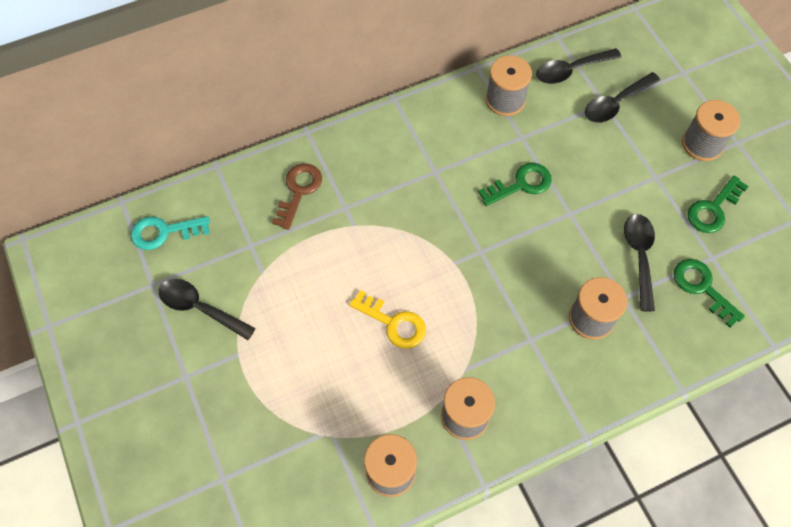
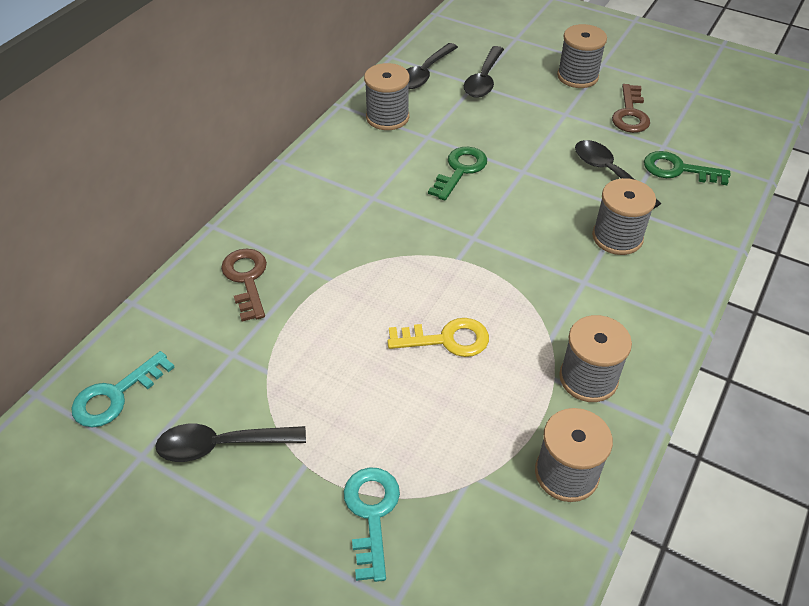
camera: 35 degrees left, 15 degrees down
(252, 413) = (371, 513): none -> turquoise key
(713, 209) = (630, 114): green key -> brown key

